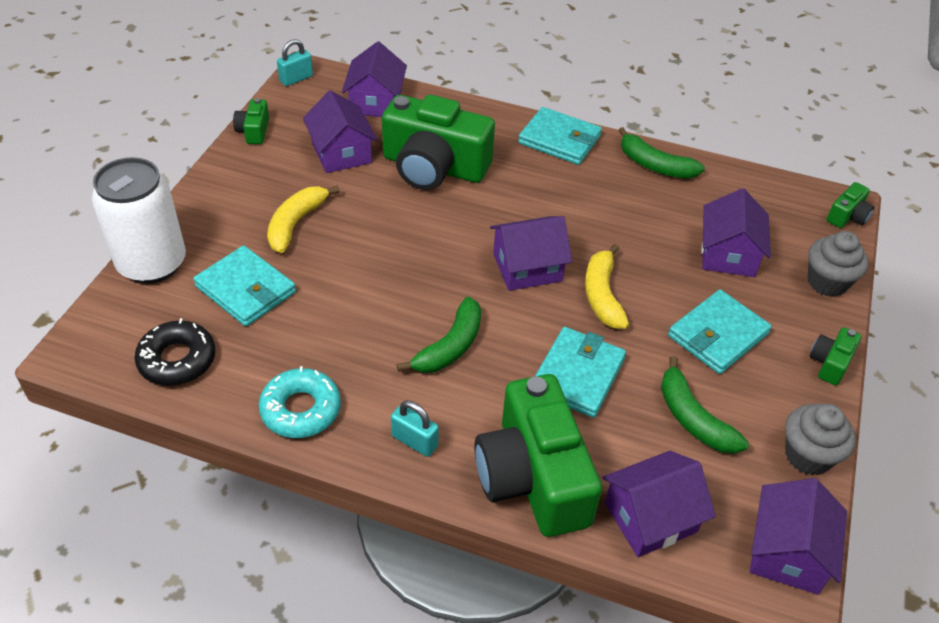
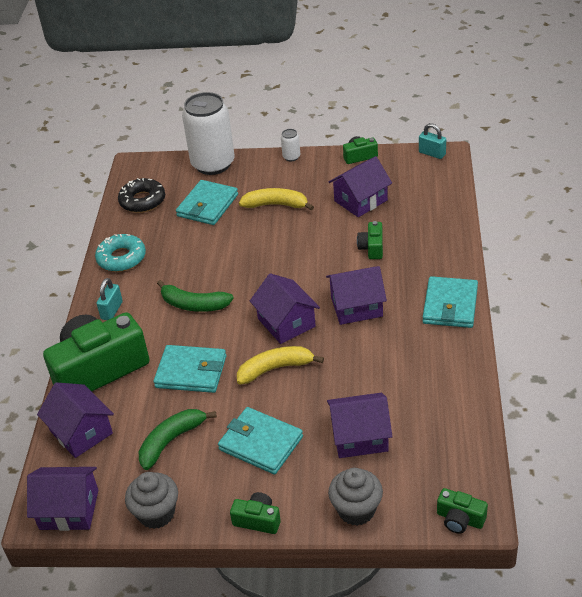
camera: 80 degrees right, 5 degrees down
(204, 186) = (291, 157): none -> white can
(375, 102) = (431, 197): purple house -> purple house (356, 307)
(434, 167) = (372, 248): green camera -> green camera, size x0.43
(654, 165) = (452, 370): green banana -> none

